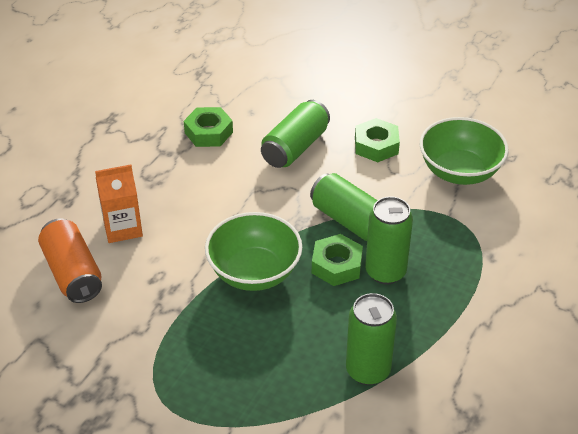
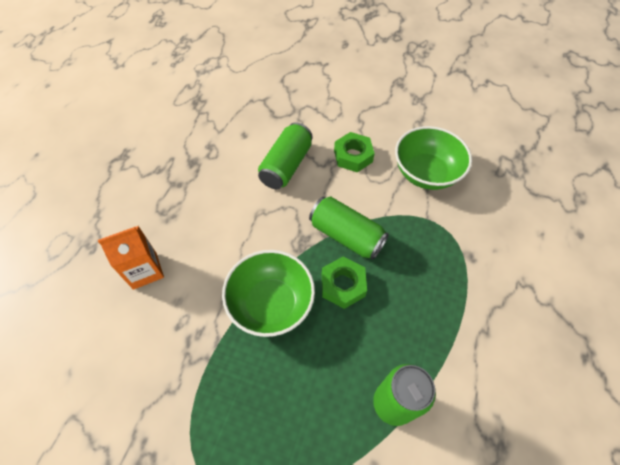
camera: 10 degrees left, 15 degrees up
(73, 273) = (101, 329): orange can -> none
(208, 132) = (210, 159): green nut -> none
(385, 272) = (386, 286): green can -> none

